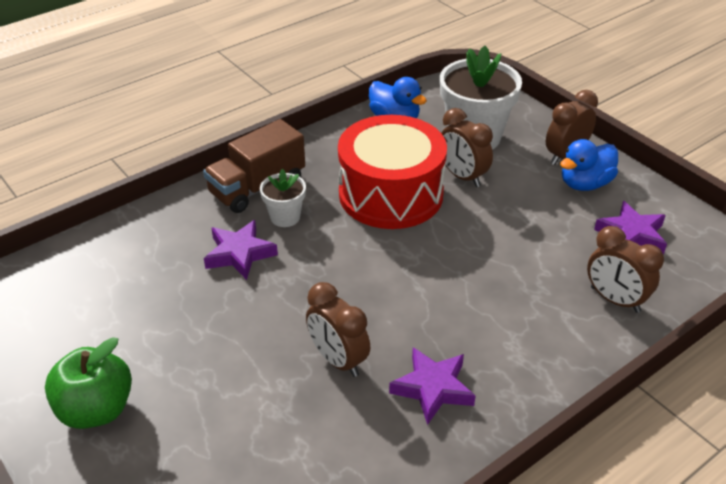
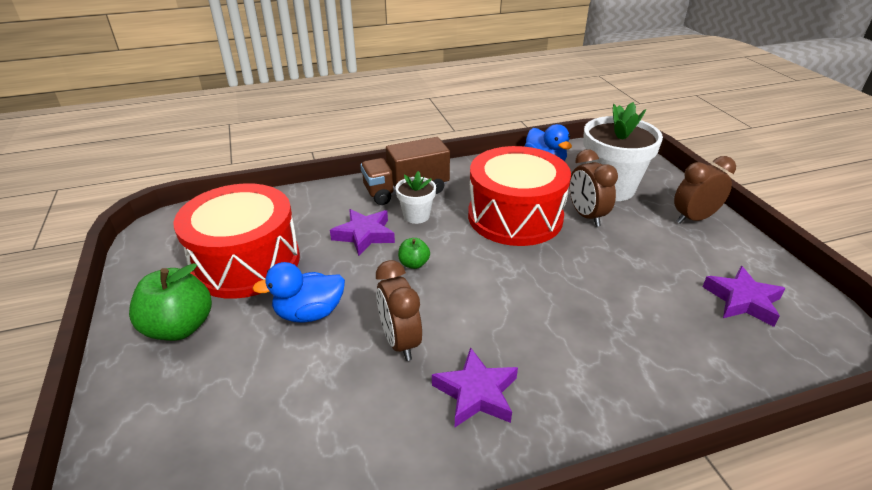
camera: 20 degrees right, 5 degrees down
(124, 318) = (246, 262): none -> red drum
(310, 274) = (414, 264): none -> green apple
(585, 183) = (706, 245): blue duck -> blue duck (309, 313)
(615, 300) = (704, 358): brown clock -> none

